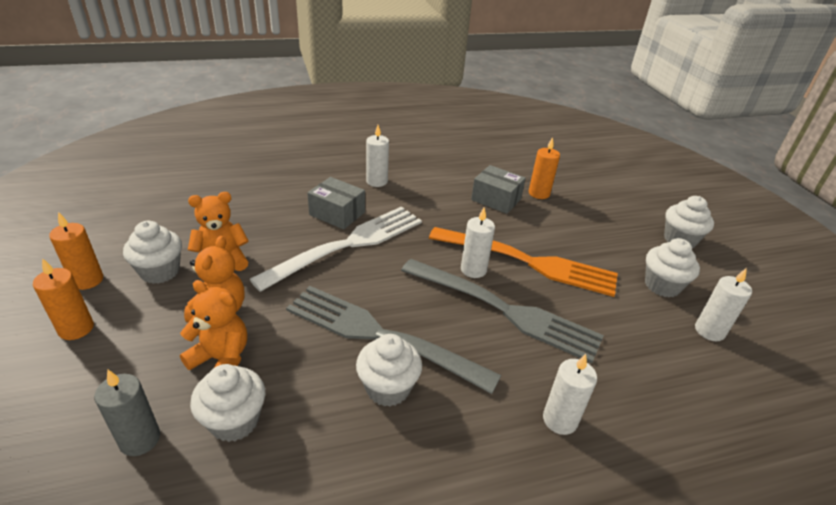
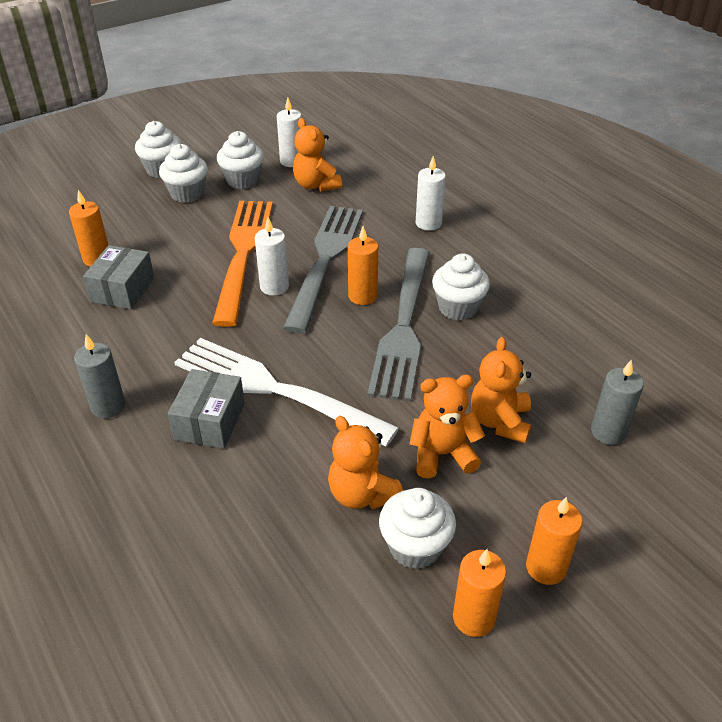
camera: 105 degrees left, 5 degrees up
(234, 421) = (550, 383): white cupcake -> white cupcake (187, 194)
(377, 181) = (108, 406): white candle -> grey candle
(438, 321) = (362, 296): none -> orange candle
(654, 338) = (316, 185): none -> orange teddy bear

